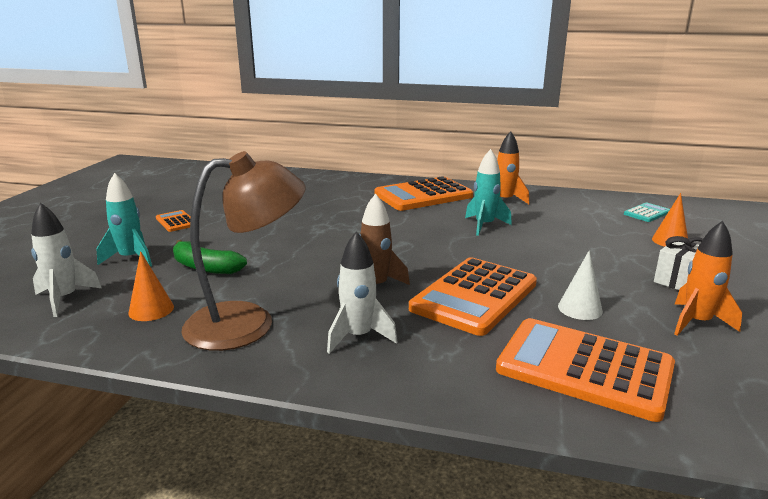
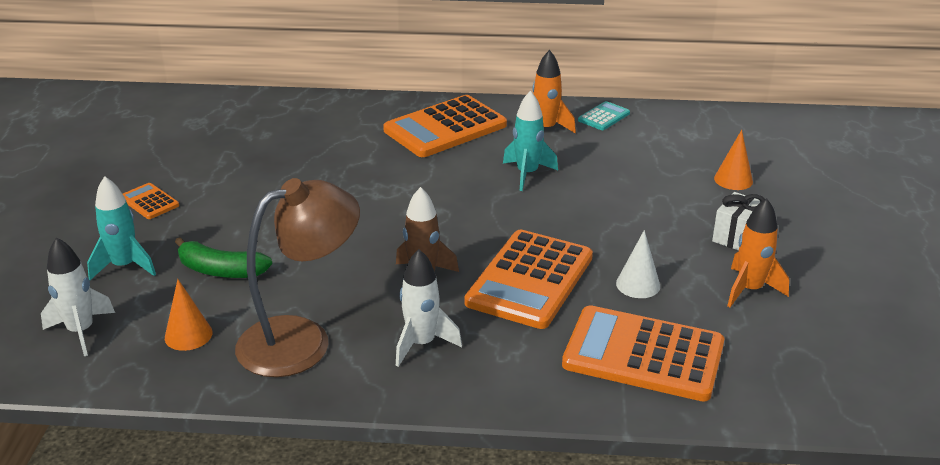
camera: 10 degrees left, 10 degrees up
(647, 213) = (711, 136): turquoise calculator -> turquoise calculator (604, 117)

